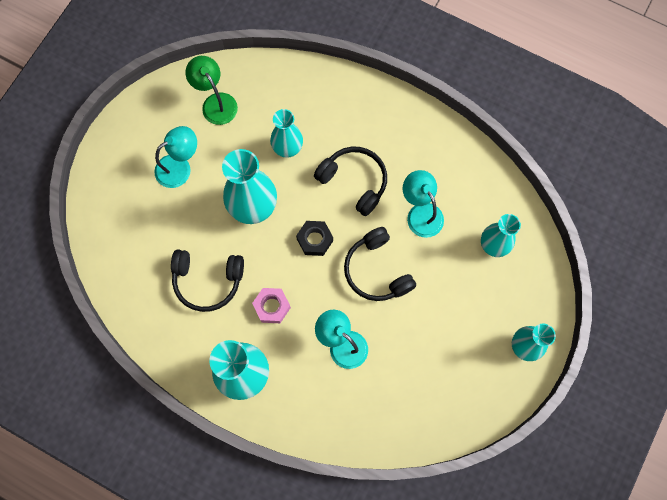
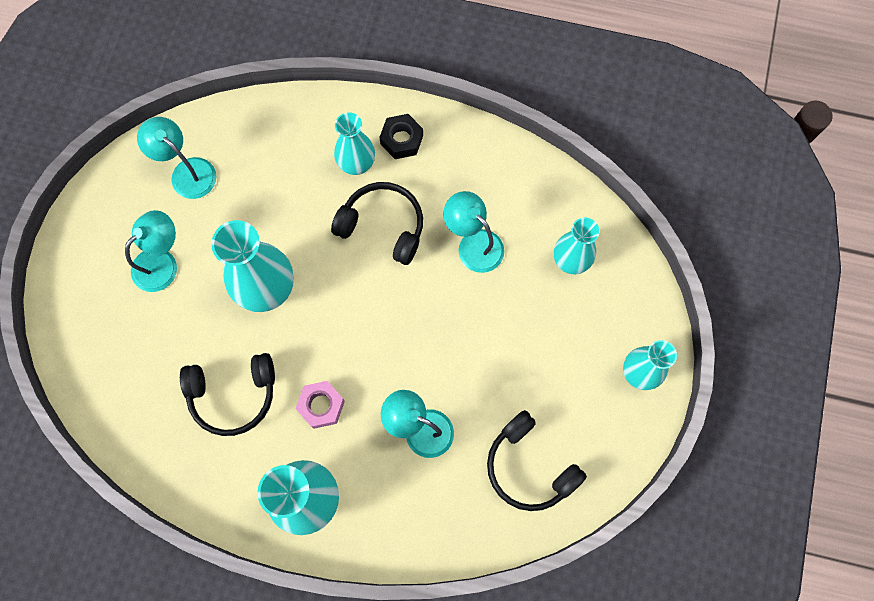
camera: 15 degrees left, 0 degrees up
(215, 102) = (187, 172): green lamp -> turquoise lamp
(287, 148) = (290, 206): turquoise vase -> turquoise vase (356, 164)
(315, 240) = (353, 309): black nut -> black nut (401, 140)
(377, 270) = (438, 328): black headphones -> black headphones (529, 467)

